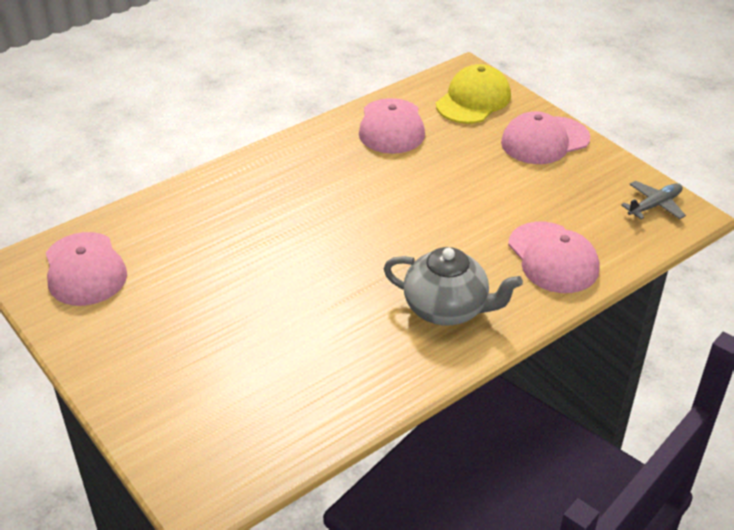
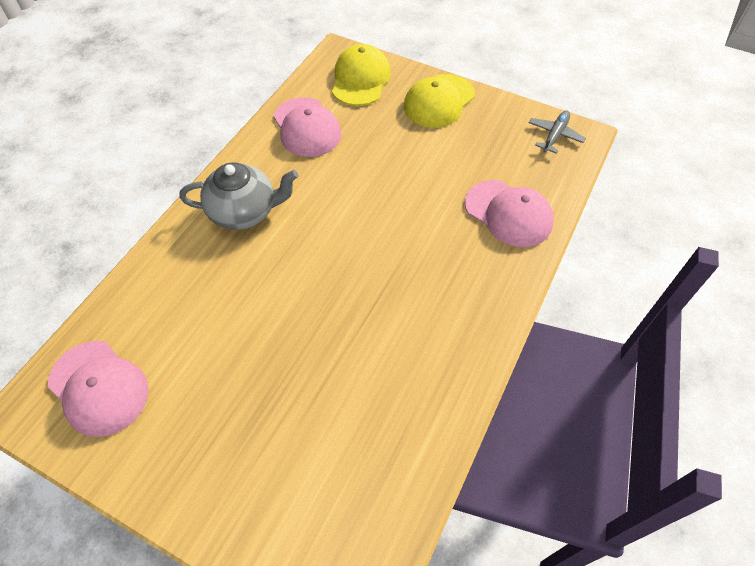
camera: 25 degrees left, 15 degrees up
(447, 309) = (455, 298): grey teapot -> grey teapot (244, 212)
(544, 141) = (439, 101): pink cap -> yellow cap

